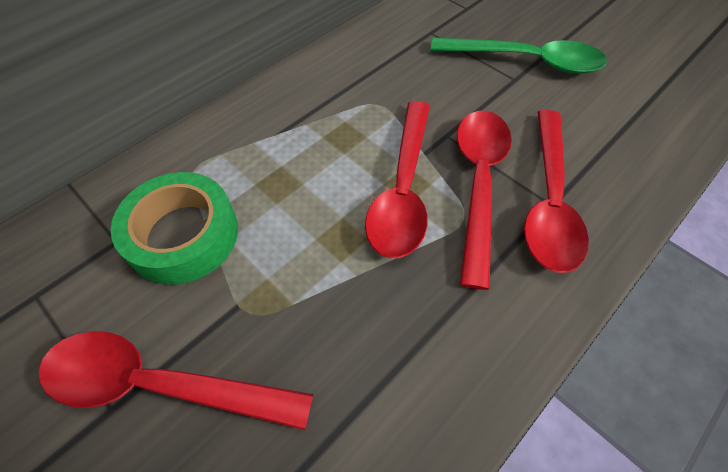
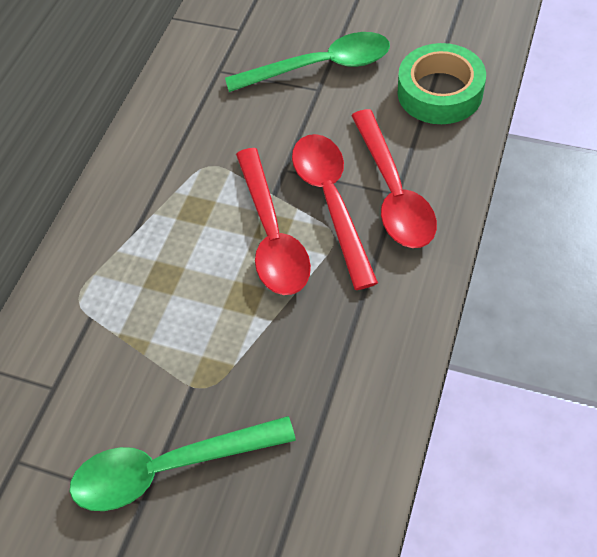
camera: 20 degrees left, 0 degrees up
(159, 384) = (168, 468): red spoon -> green spoon
(183, 235) = (109, 356): green tape -> green tape (440, 92)

